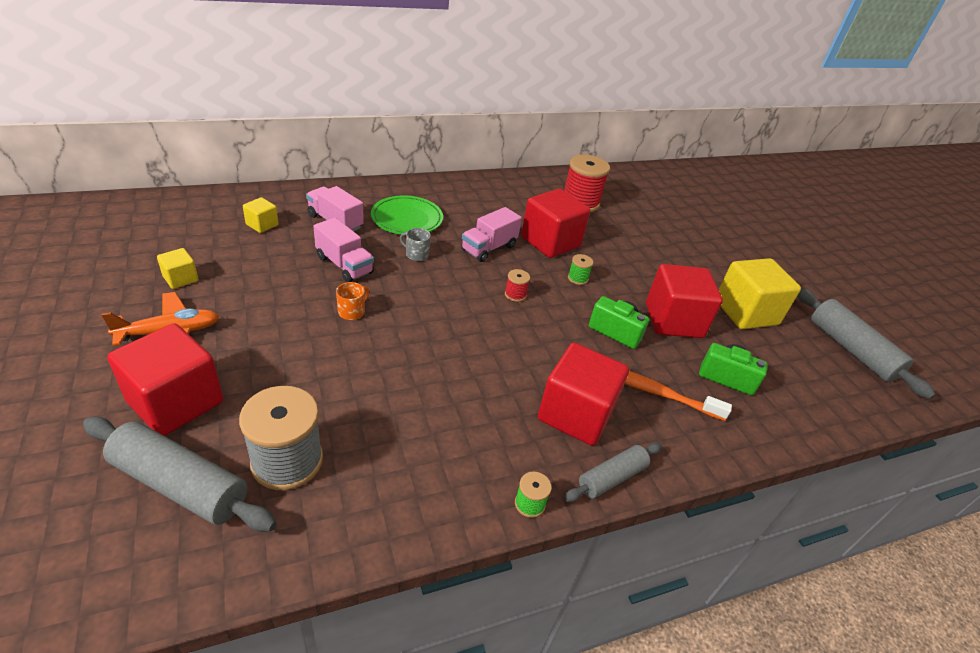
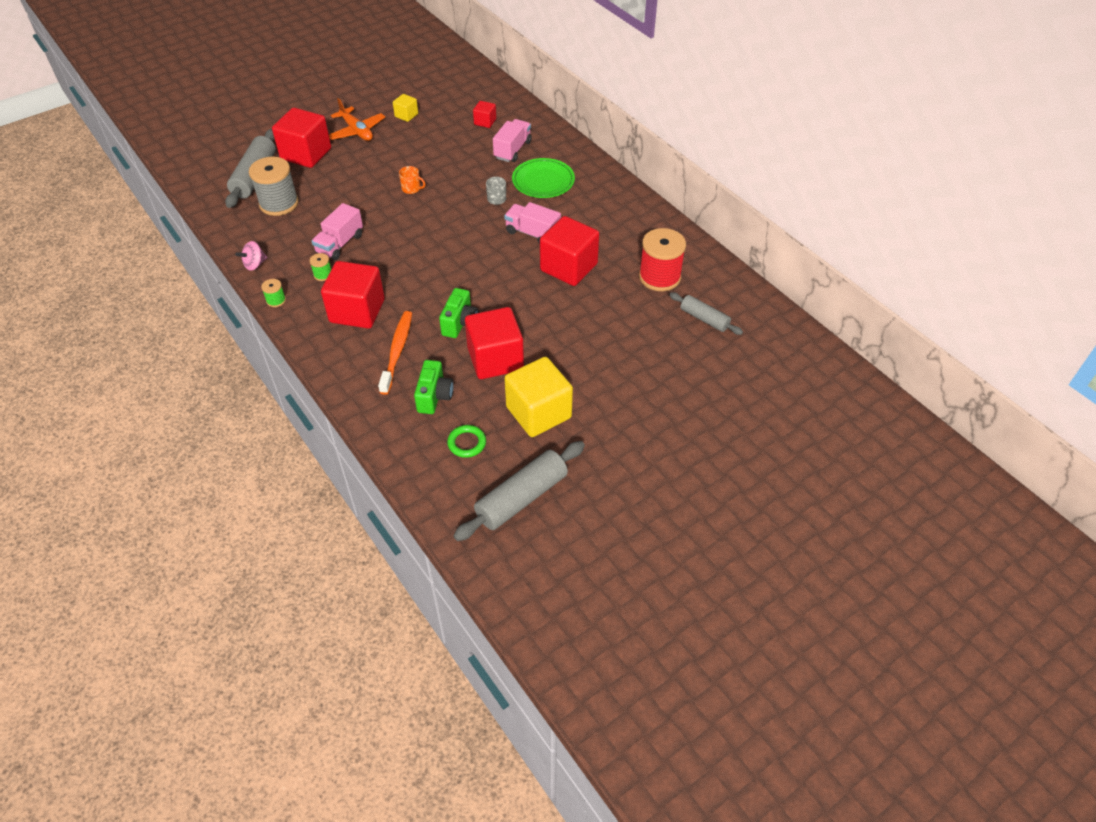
camera: 80 degrees right, 10 degrees up
(262, 225) = (485, 122): yellow cube -> red cube
(344, 265) = (461, 170): pink truck -> pink truck (340, 244)
(432, 520) = (255, 264): none -> pink spinning top
(515, 294) = (476, 259): red spool -> none
(577, 278) = (522, 292): green spool -> green spool (323, 274)
(612, 478) = (306, 335): grey rolling pin -> grey rolling pin (704, 319)
(790, 369) = (467, 443): none -> green ring

